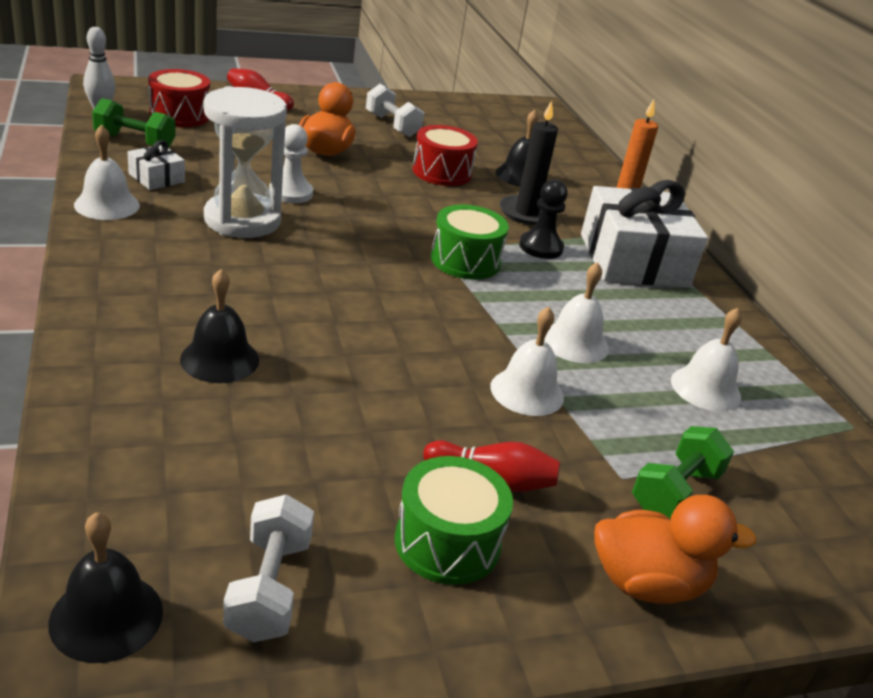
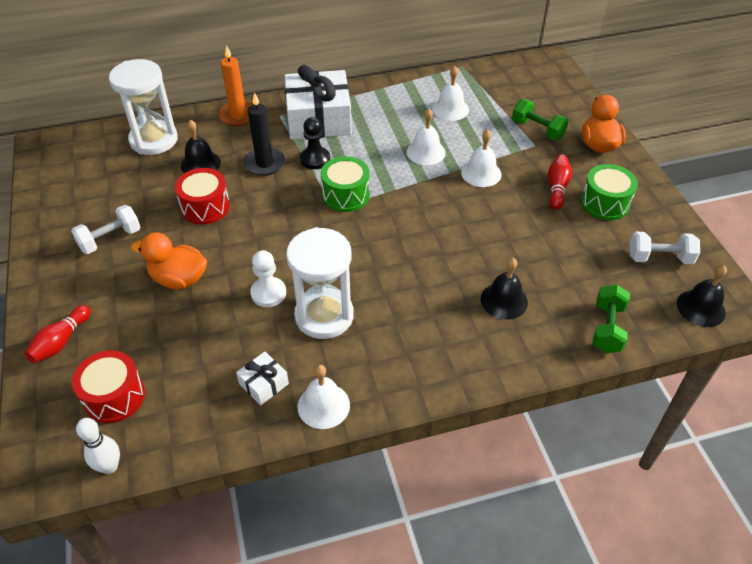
camera: 85 degrees left, 15 degrees up
(135, 142) = (189, 417): green dumbbell -> green dumbbell (607, 328)
(559, 155) = (154, 140): none -> white hourglass

